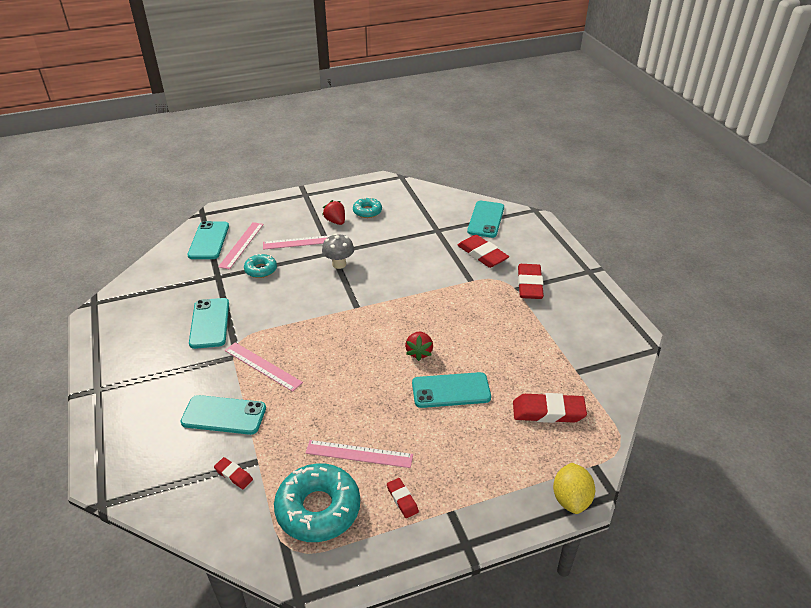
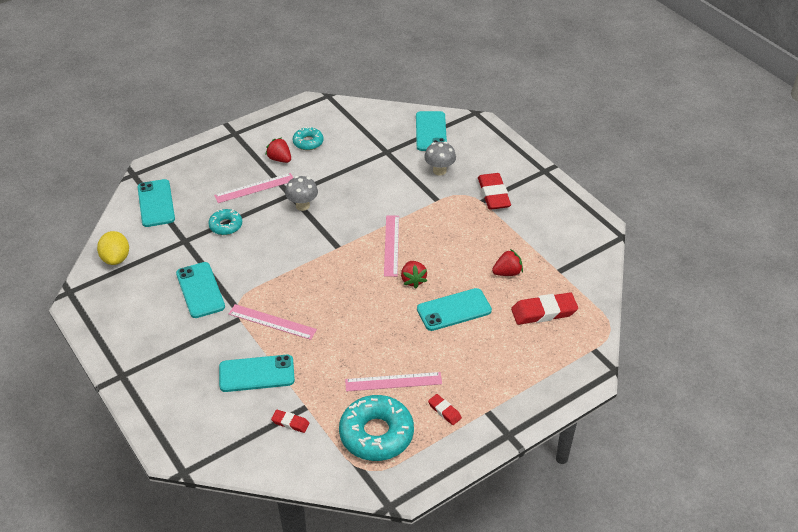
camera: 15 degrees left, 5 degrees up
(241, 245) = (193, 202): pink ruler -> pink ruler (391, 245)
(482, 254) = (439, 170): red eraser -> grey mushroom
(520, 363) = (507, 272): none -> red strawberry
(571, 499) = (582, 381): yellow lemon -> yellow lemon (116, 258)

